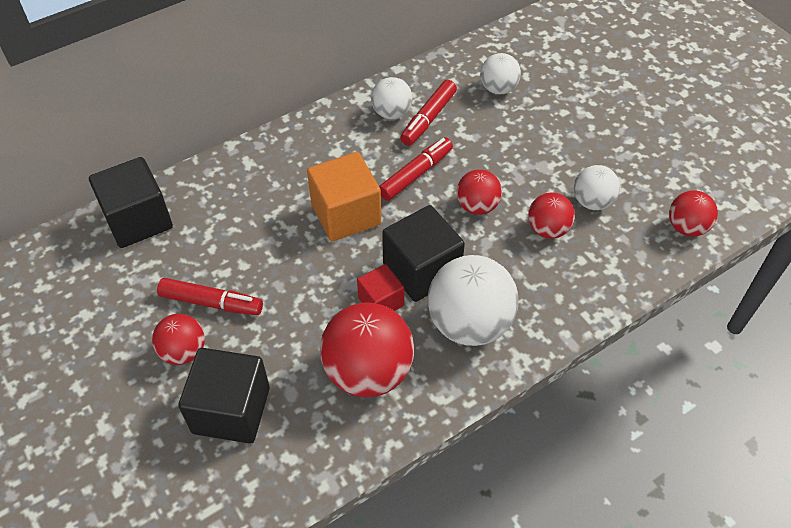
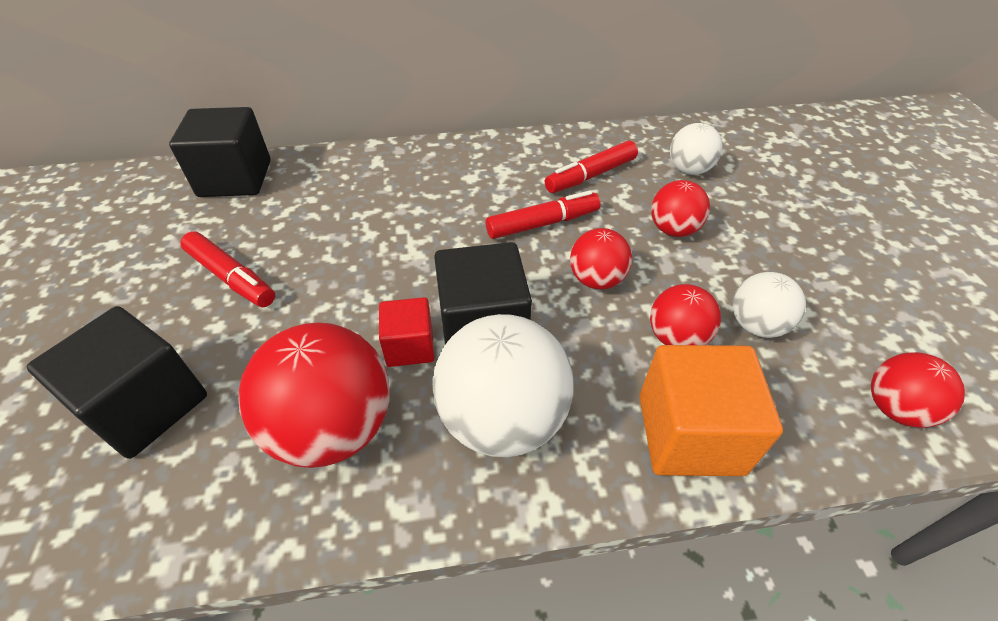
camera: 25 degrees right, 5 degrees down
(184, 351) = (160, 317): red ball -> red ball (673, 230)
(346, 214) = (437, 238): orange cube -> orange cube (690, 434)
(391, 113) = (553, 160): white ball -> none

